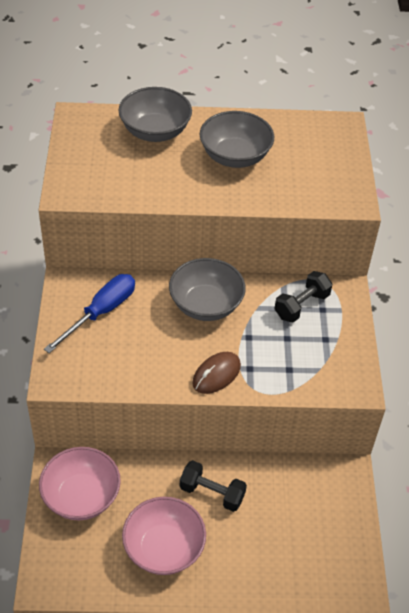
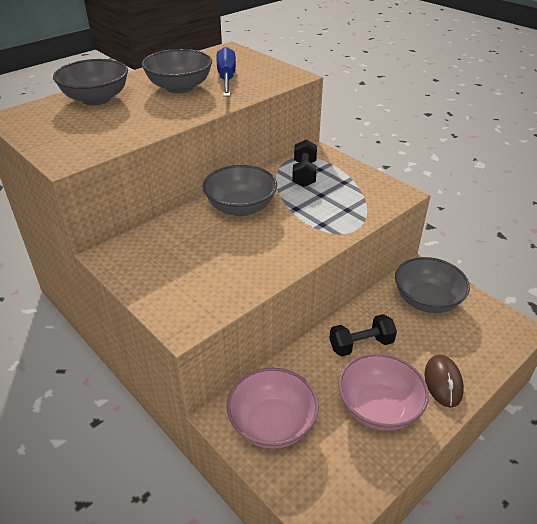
camera: 40 degrees left, 10 degrees down
(101, 312) = (164, 257): blue screwdriver -> blue screwdriver (226, 78)
(216, 374) = (306, 241): brown mouse -> brown mouse (443, 382)
(315, 502) = (426, 300): none -> grey bowl

